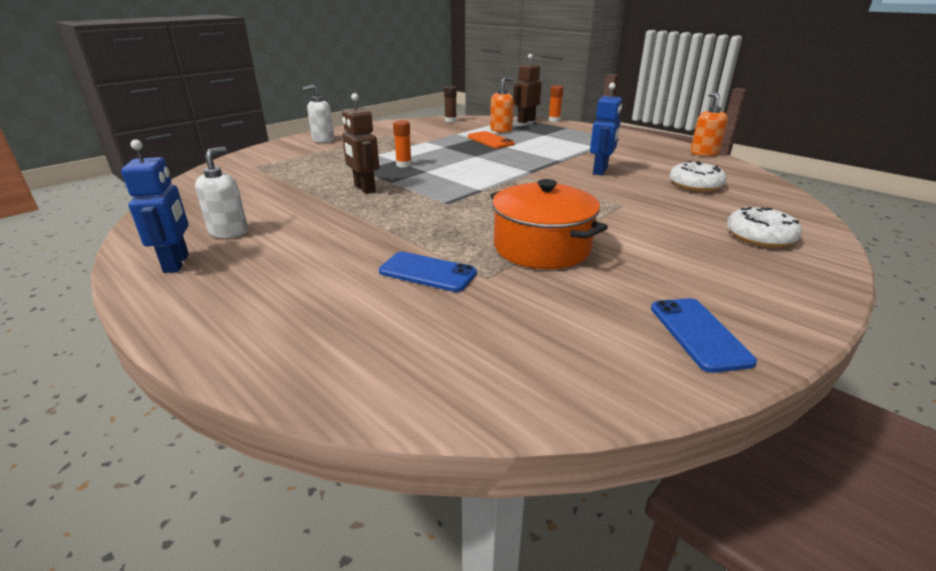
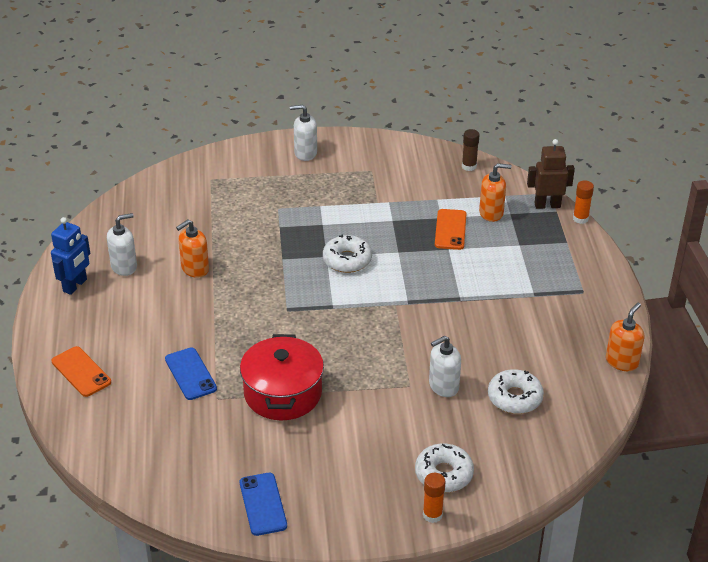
camera: 40 degrees right, 10 degrees up
(280, 328) = (81, 372): none -> orange phone
(315, 210) = (195, 269): none -> orange soap dispenser
(364, 189) = (253, 258): brown robot -> none
(404, 165) = (322, 235): orange glue stick -> orange glue stick (432, 515)
(446, 169) = (347, 260): none -> white donut
(541, 247) = (283, 393): orange pot -> red pot
(600, 171) = (469, 334): blue robot -> none
(644, 196) = (443, 386): none -> white soap dispenser
(698, 334) = (263, 504): blue phone -> blue phone turned 45 degrees counterclockwise

